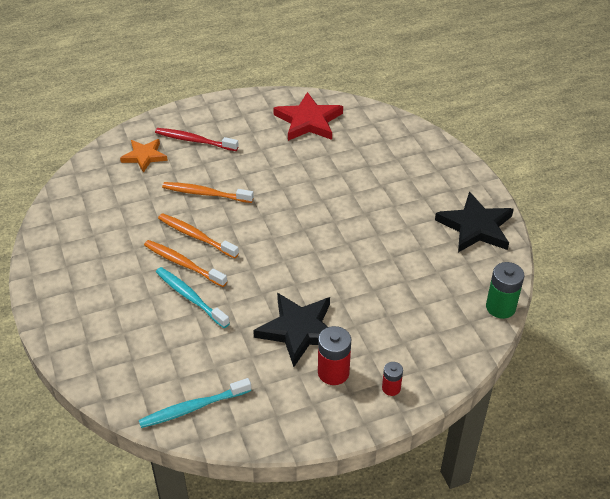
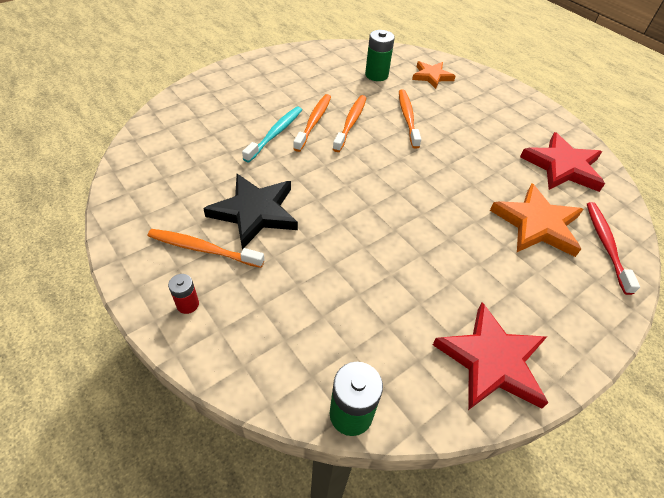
camera: 70 degrees right, 5 degrees up
(121, 196) = (376, 75): none -> green battery
(193, 408) = (148, 160): turquoise toothbrush -> none
(194, 140) = (472, 98): red toothbrush -> red toothbrush (606, 245)
(333, 372) = (203, 249): red battery -> orange toothbrush
(366, 160) = (537, 224): none -> orange star
(475, 227) = (491, 361): black star -> red star

